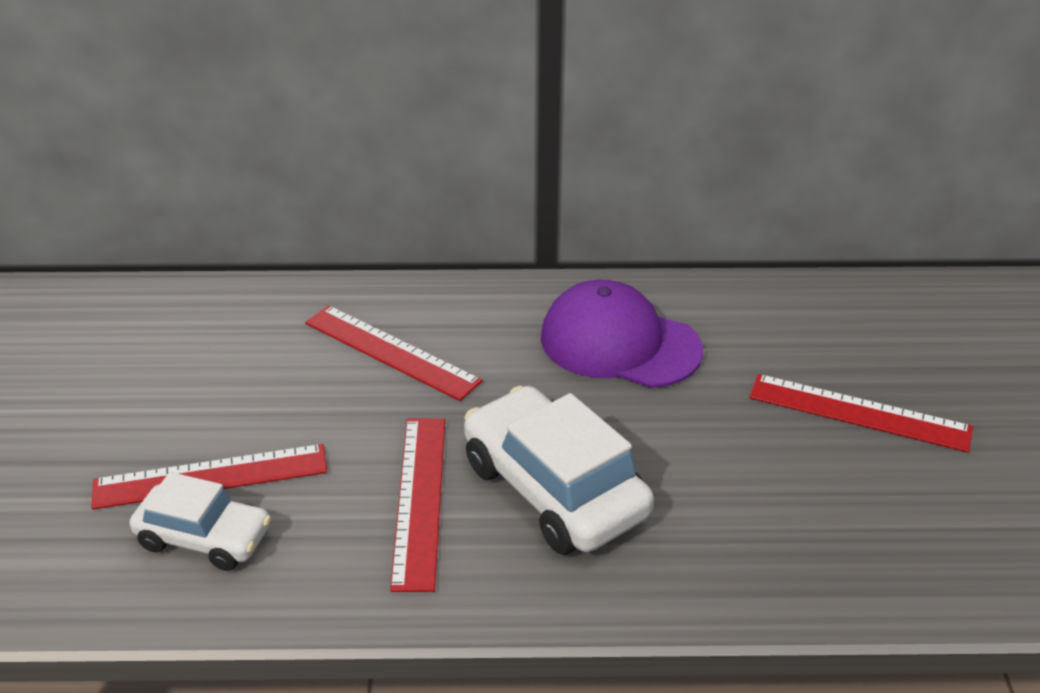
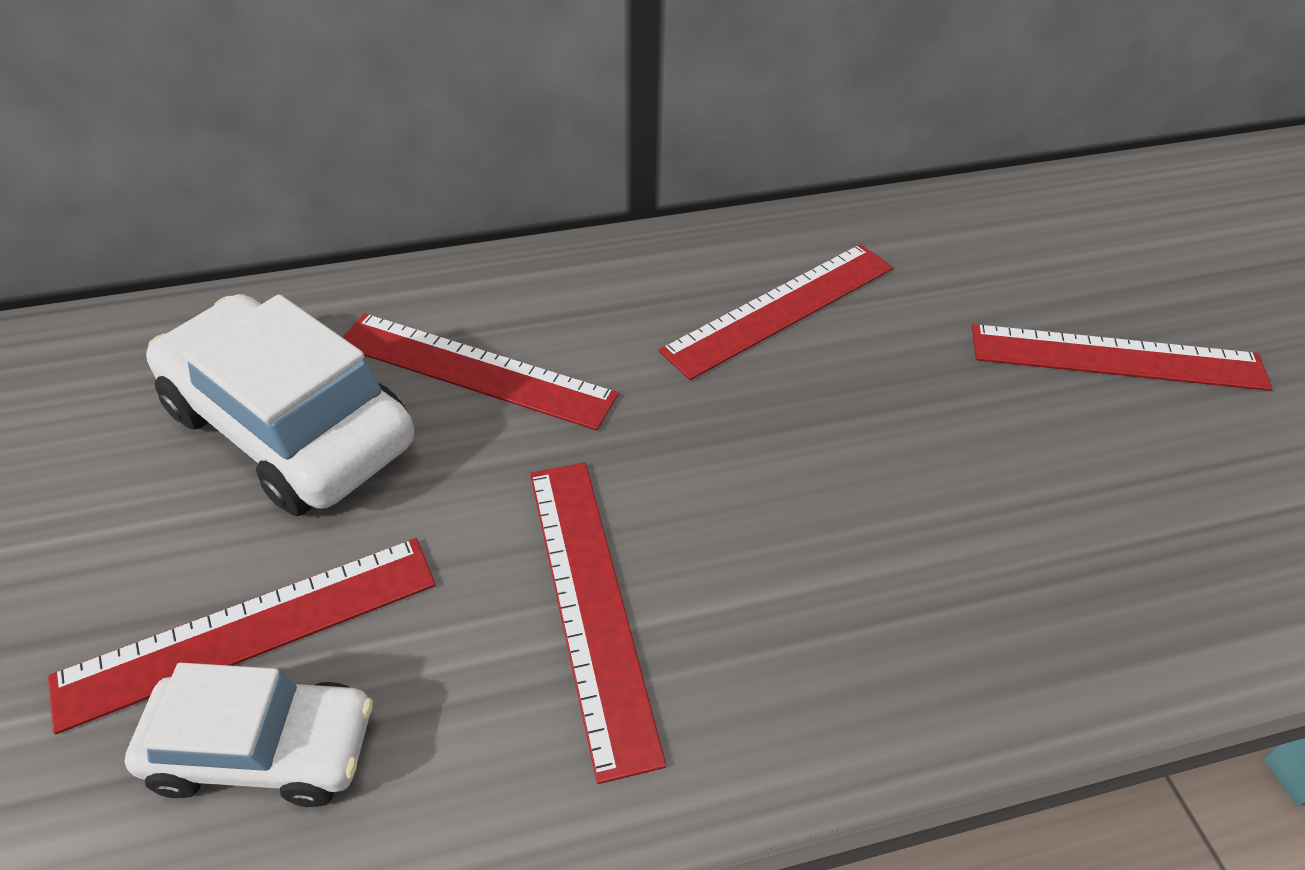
camera: 15 degrees left, 10 degrees up
(554, 489) = (778, 547): white car -> white car (291, 426)
(619, 343) = (780, 308): purple cap -> red ruler

